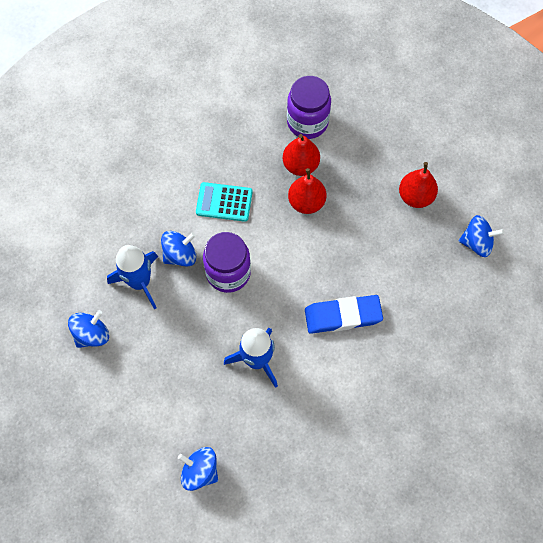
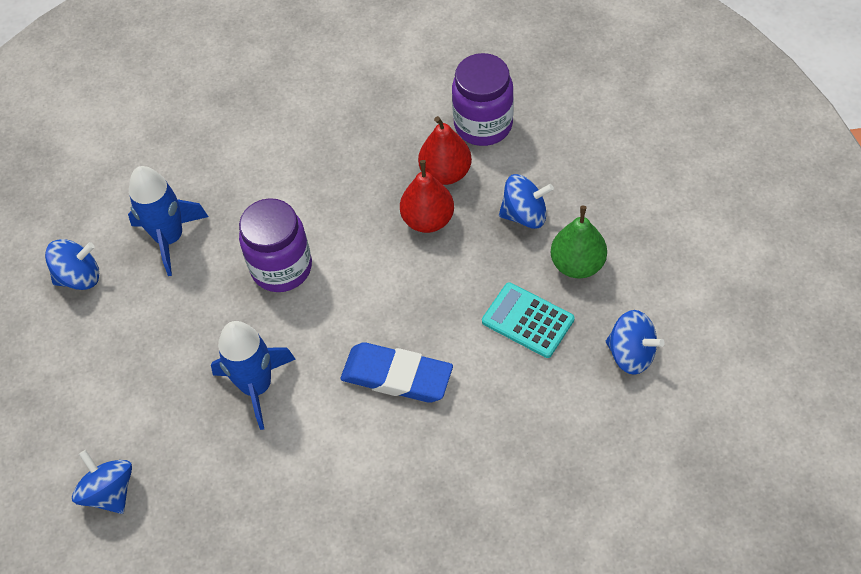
camera: 30 degrees right, 10 degrees down
(180, 255) = (235, 225): blue spinning top -> blue spinning top (525, 214)
(224, 202) = (324, 182): turquoise calculator -> turquoise calculator (528, 320)
(415, 196) = (577, 264): red pear -> green pear

